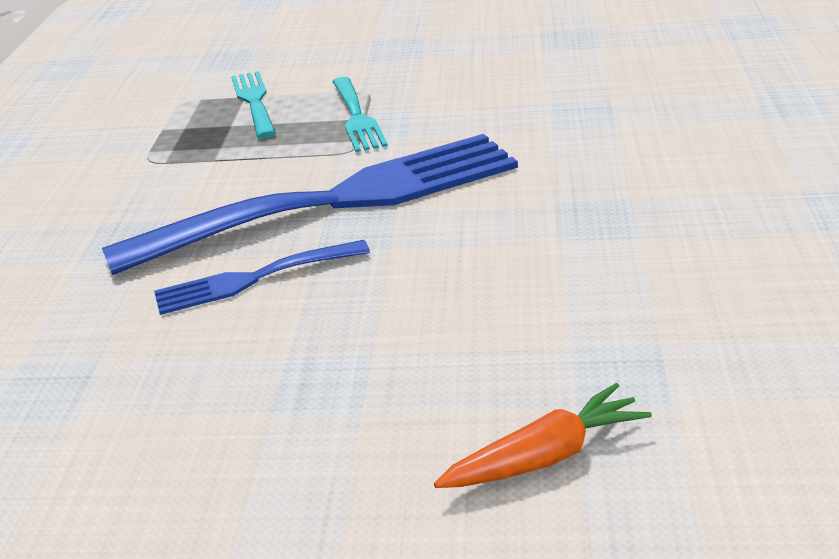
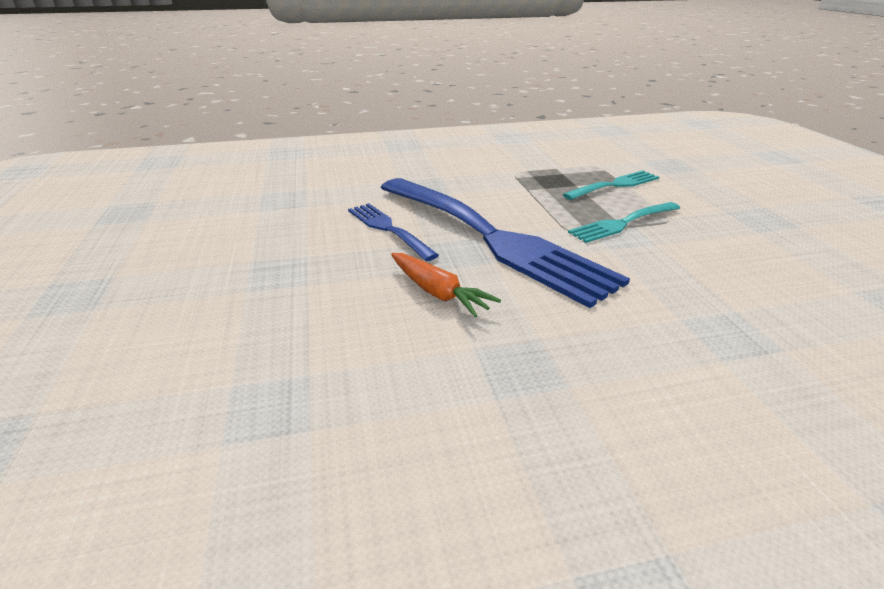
camera: 70 degrees right, 0 degrees up
(545, 457) = (171, 375): orange carrot -> orange carrot (438, 292)

